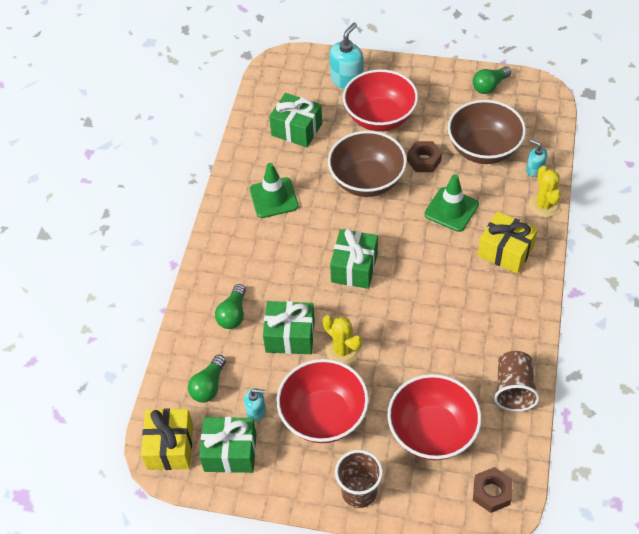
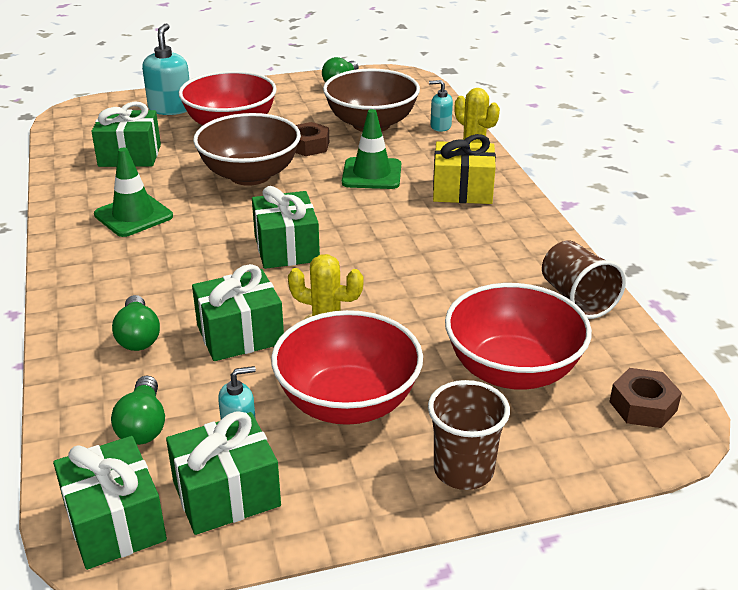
camera: 30 degrees left, 20 degrees down
(170, 446) = (115, 523): yellow gift -> green gift

